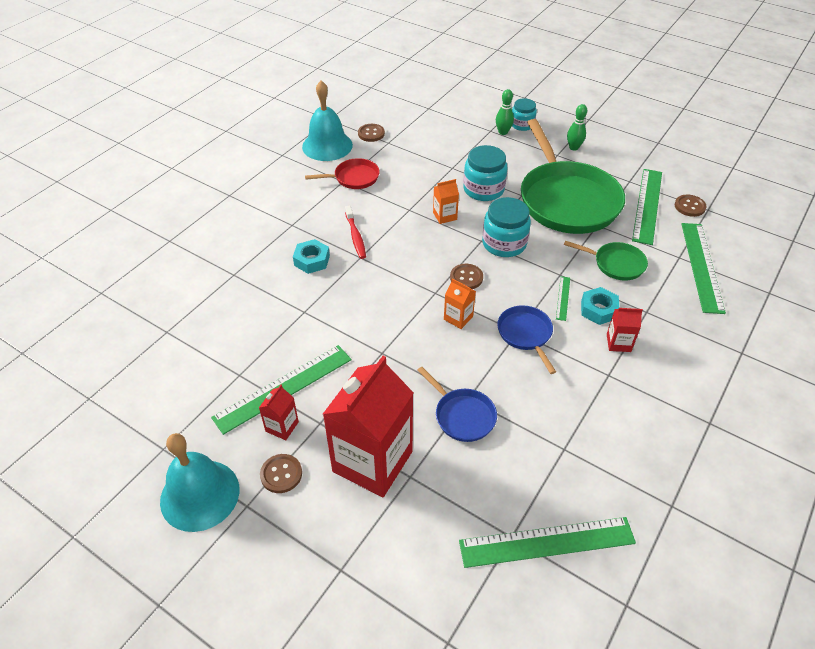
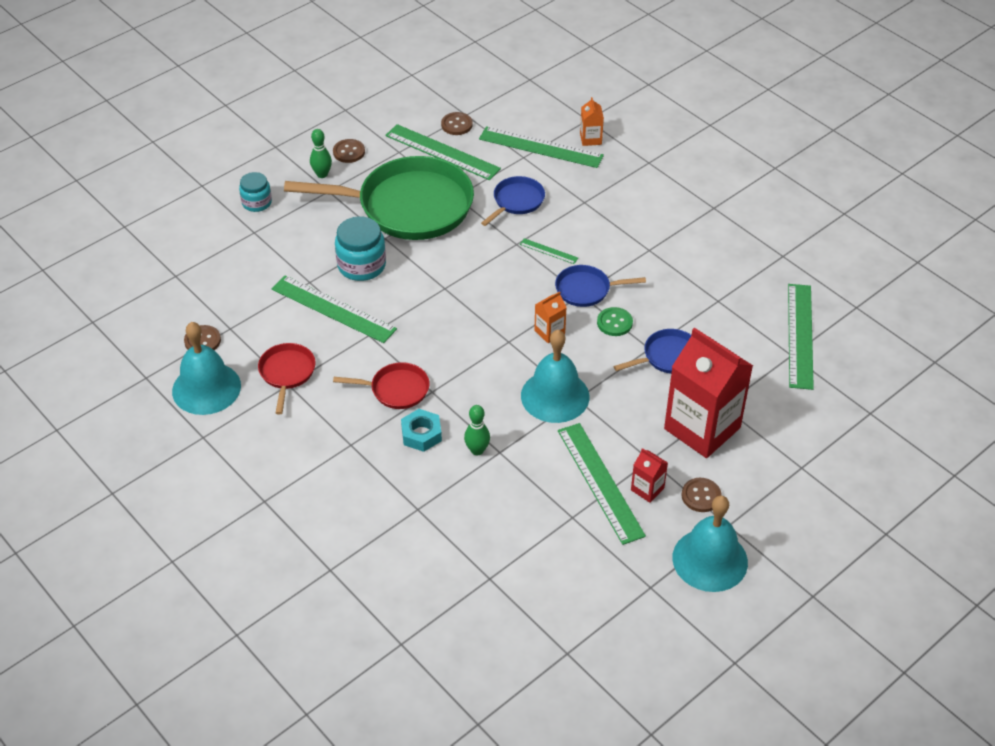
camera: 75 degrees left, 0 degrees up
(355, 236) = (396, 389): red toothbrush -> red pan
(380, 336) = (555, 396): none -> turquoise bell
(429, 185) = (333, 309): none -> green ruler
(445, 216) = (393, 307): orange carton -> orange carton (590, 139)
(466, 277) = (496, 313): brown button -> brown button (349, 152)
(491, 364) = (614, 323): none -> green button
(503, 132) = (263, 222): green bowling pin -> green bowling pin (477, 450)
(504, 243) = (456, 272): turquoise jar -> none
(598, 310) = (572, 232): turquoise nut -> none
(616, 264) = (516, 201): green pan -> blue pan
(618, 343) = (615, 232): red carton -> none

